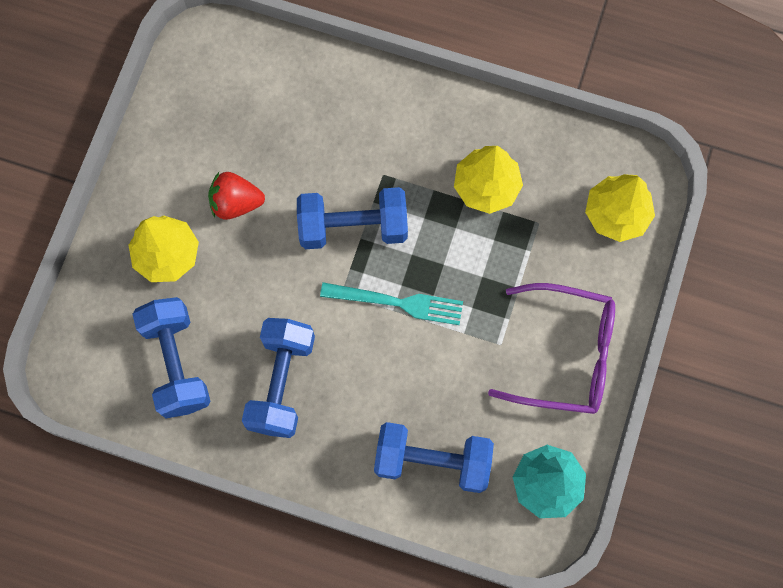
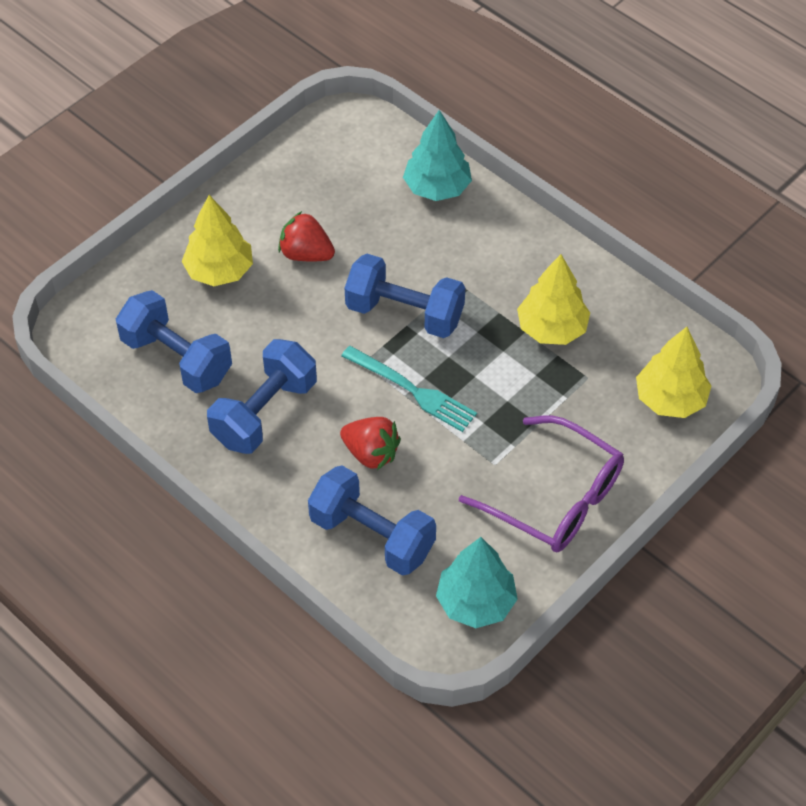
camera: 25 degrees right, 20 degrees down
(176, 363) = (177, 359): blue dumbbell -> blue dumbbell turned 60 degrees counterclockwise
(318, 82) = (437, 188): none -> turquoise tree
(392, 381) = (371, 453): none -> red strawberry

